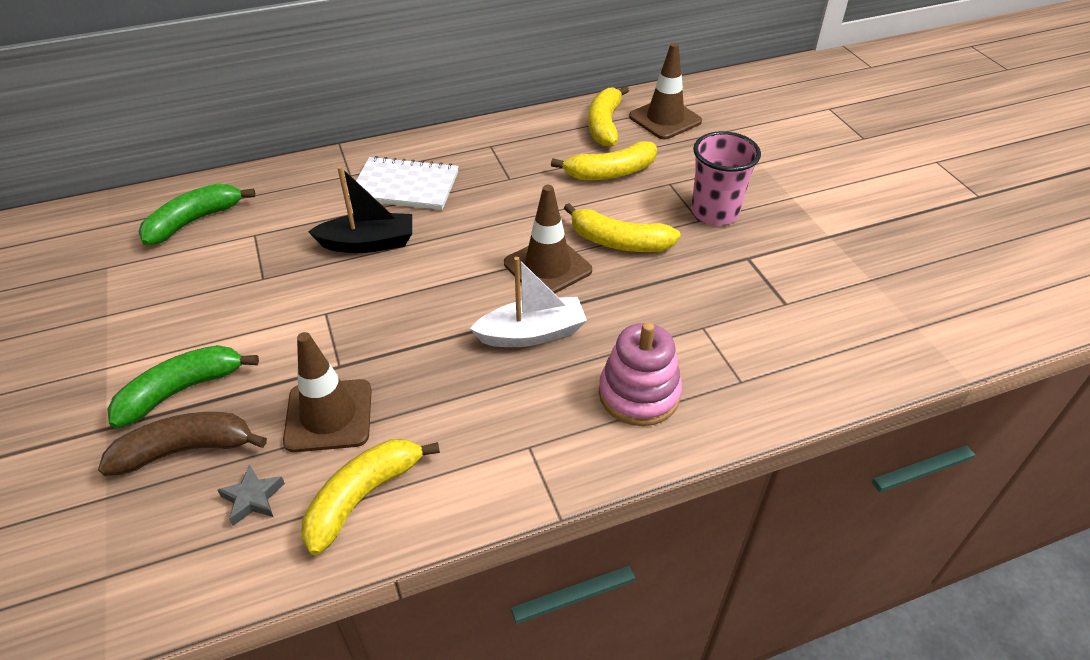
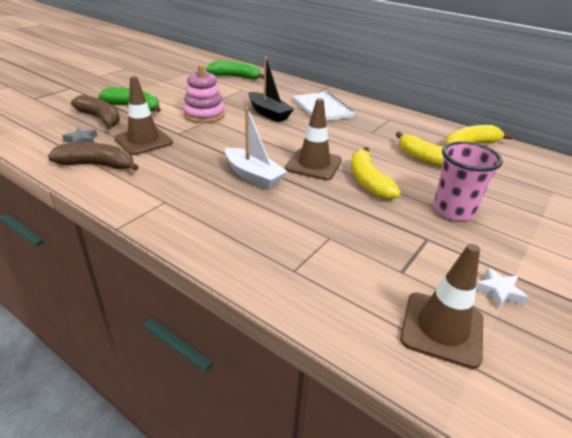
camera: 55 degrees right, 10 degrees down
(363, 497) = (97, 165): yellow banana -> brown banana
(639, 394) = (239, 228): pink stacking toy -> pink stacking toy (204, 115)
(665, 119) = (516, 163): brown traffic cone -> brown traffic cone (442, 329)
(843, 258) = (499, 291): none -> white star

